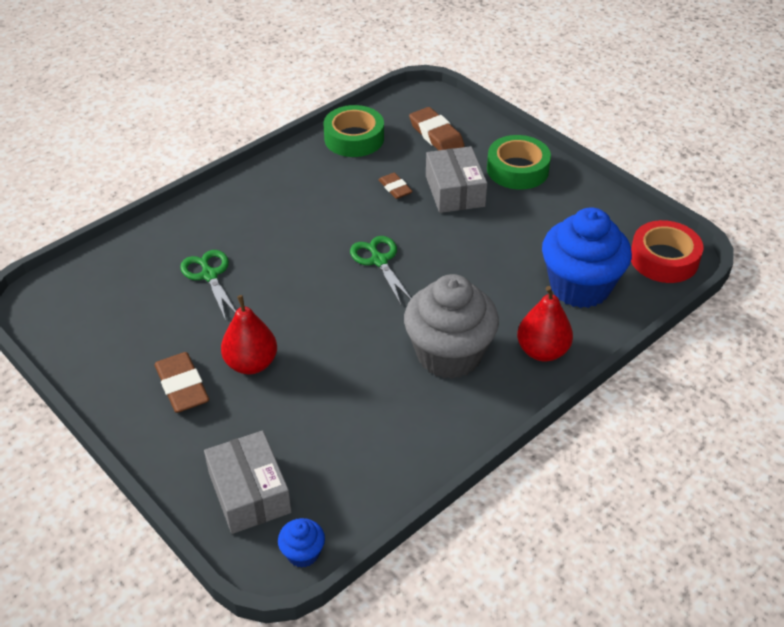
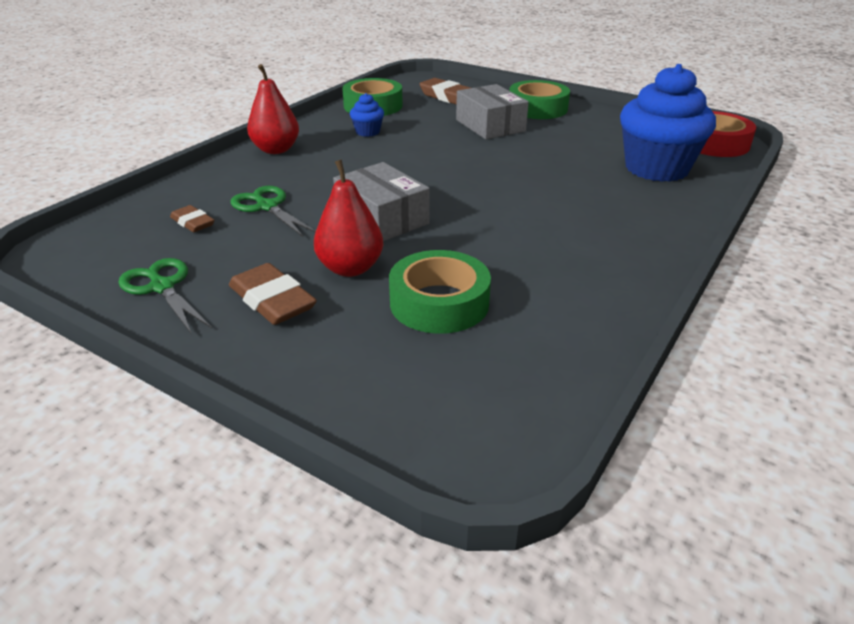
camera: 15 degrees left, 10 degrees down
(249, 492) = (411, 390): grey box -> grey box (382, 218)
(303, 553) = (522, 444): blue cupcake -> blue cupcake (367, 132)
(304, 415) = (439, 303): none -> green tape
(379, 260) = (447, 175): green scissors -> green scissors (162, 287)
(395, 188) = (432, 130): brown eraser -> brown eraser (193, 222)
(449, 355) = (569, 230): grey cupcake -> none
(542, 351) = (661, 214): red pear -> red pear (276, 150)

